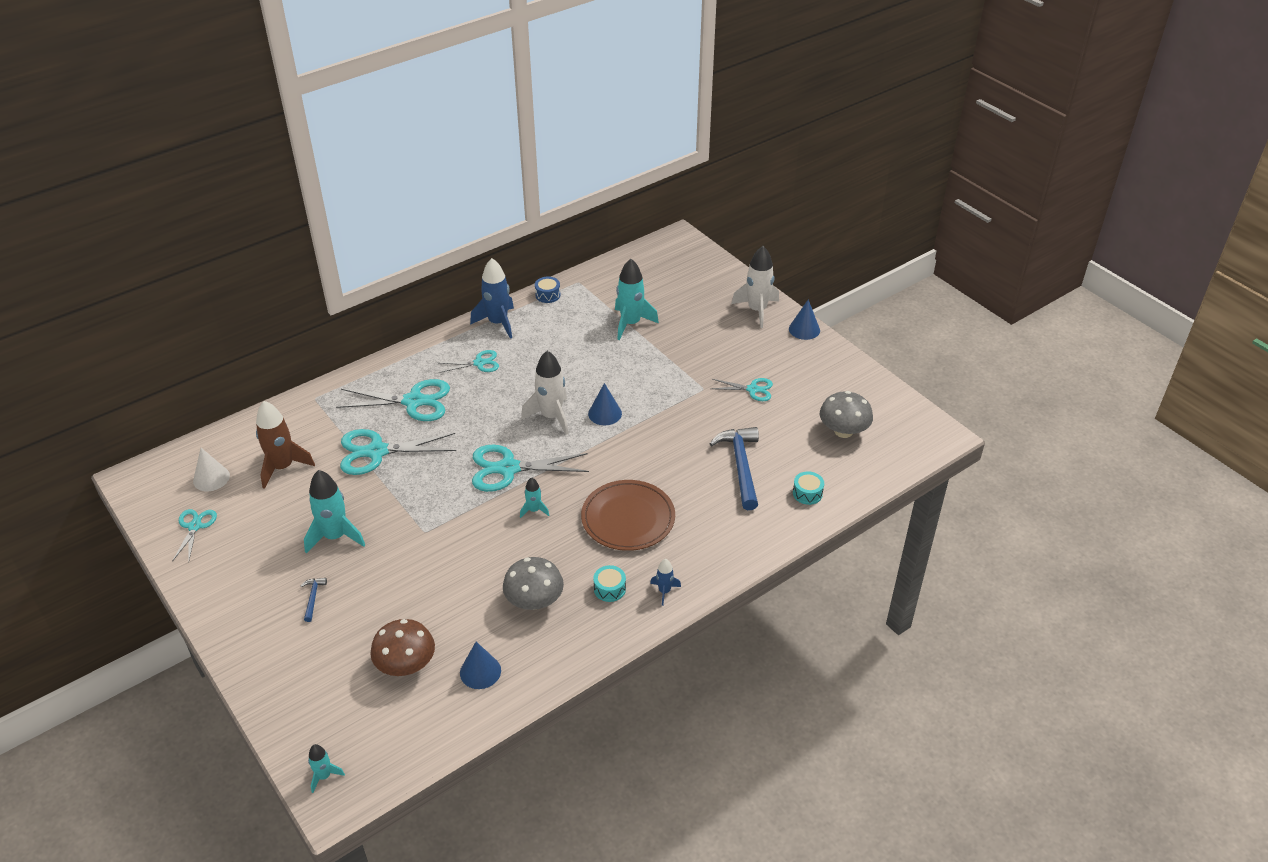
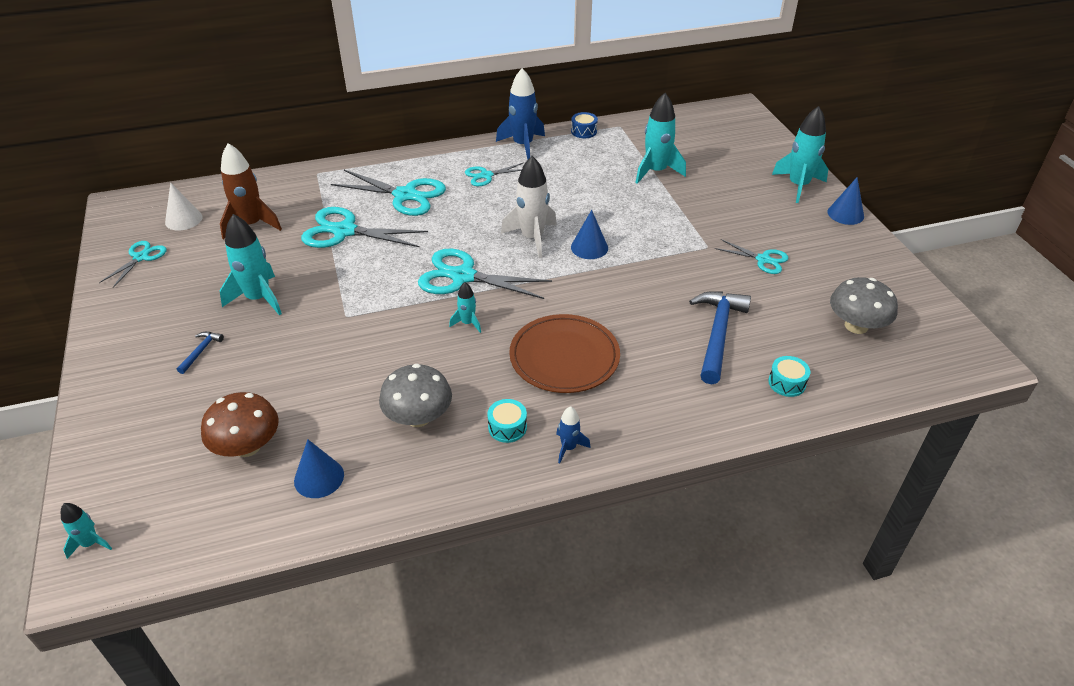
camera: 20 degrees right, 0 degrees up
(479, 363) = (486, 175): turquoise scissors -> turquoise scissors turned 150 degrees clockwise
(757, 310) = (798, 186): white rocket -> turquoise rocket

